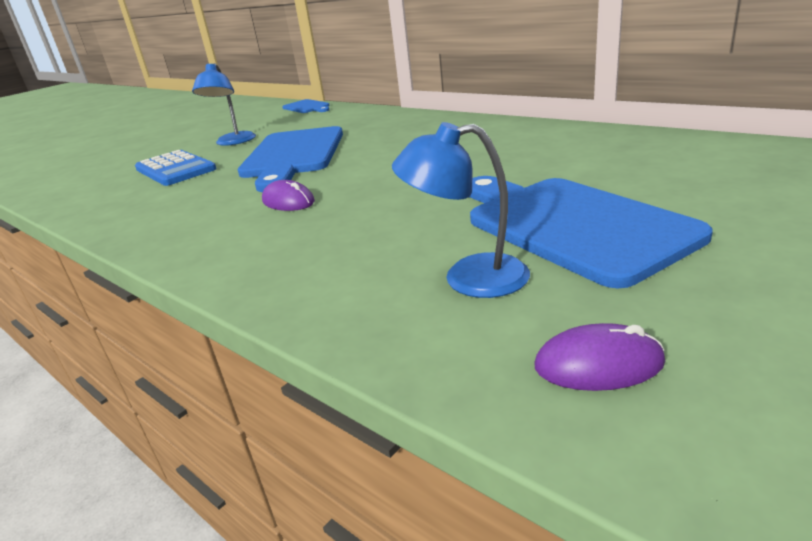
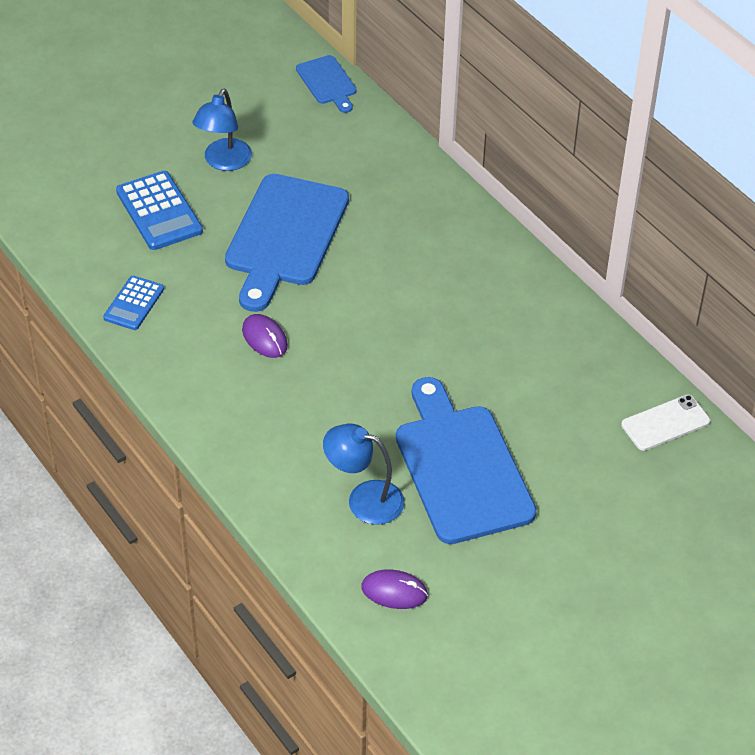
camera: 10 degrees right, 20 degrees up
(143, 214) = (134, 303): none -> blue calculator
(746, 151) = (665, 423): none -> white phone

